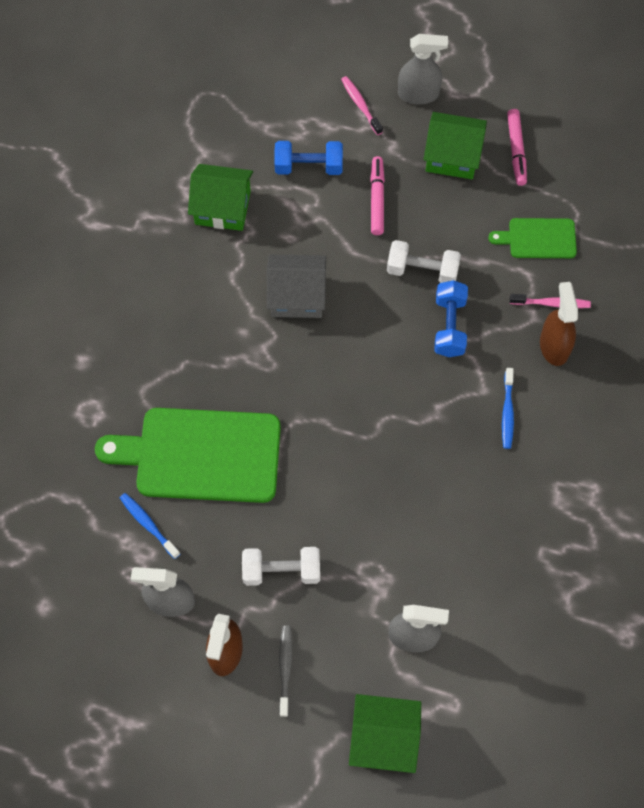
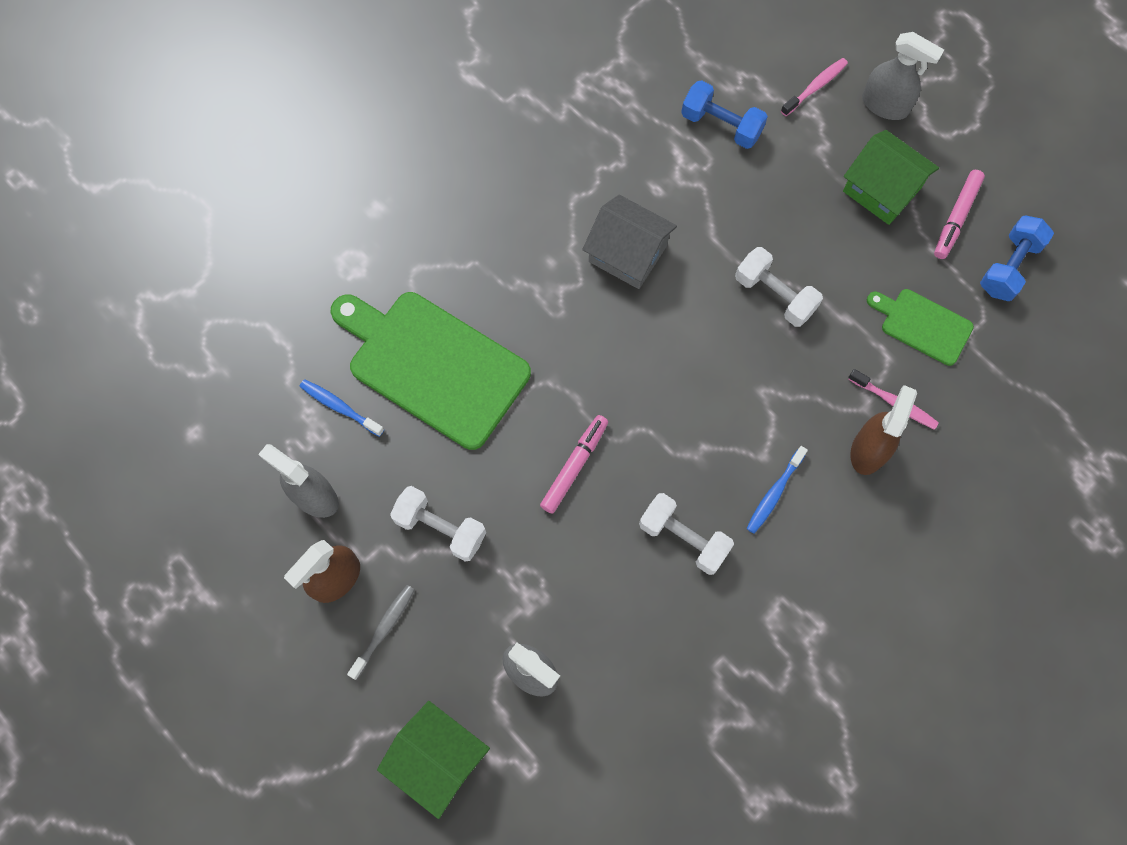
camera: 30 degrees right, 5 degrees up
(148, 524) = (340, 407): blue toothbrush -> blue toothbrush turned 45 degrees counterclockwise
(223, 207) = (607, 124): green house -> none
(360, 105) = (815, 87): pink toothbrush -> pink toothbrush turned 45 degrees clockwise
(377, 199) = (772, 195): pink marker -> pink marker (574, 466)
(449, 326) = (768, 368): blue dumbbell -> blue dumbbell (1009, 267)
(463, 479) = (683, 538): none -> white dumbbell

